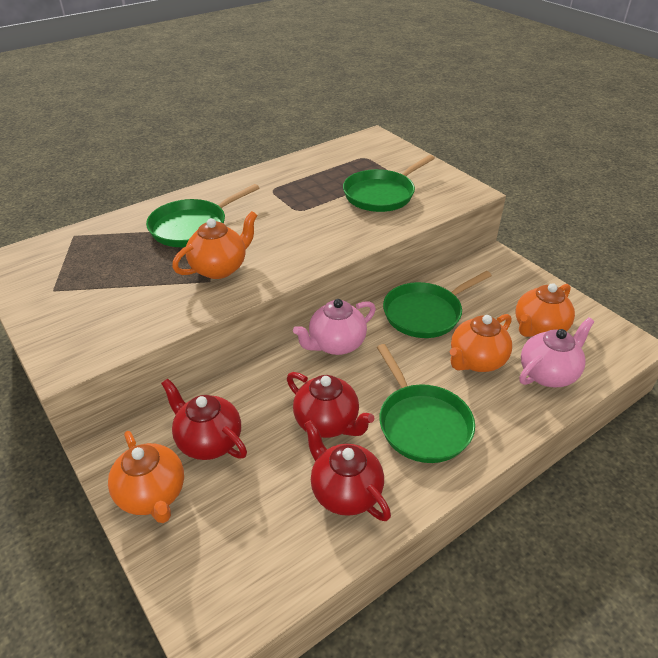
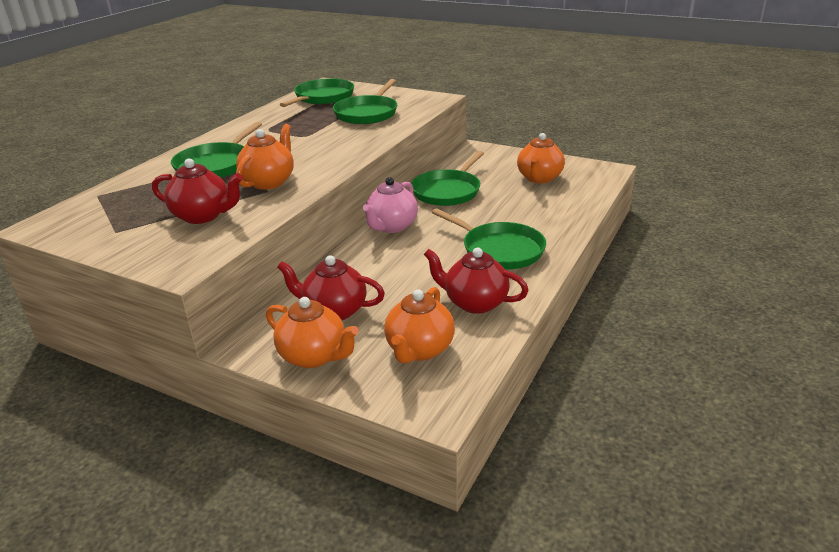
camera: 25 degrees left, 10 degrees down
(327, 423) = (425, 271): red teapot -> red teapot (203, 216)
(355, 157) = (322, 97): none -> green pan
(476, 361) = (509, 206): orange teapot -> orange teapot (419, 349)
(548, 374) = (566, 199): pink teapot -> none

